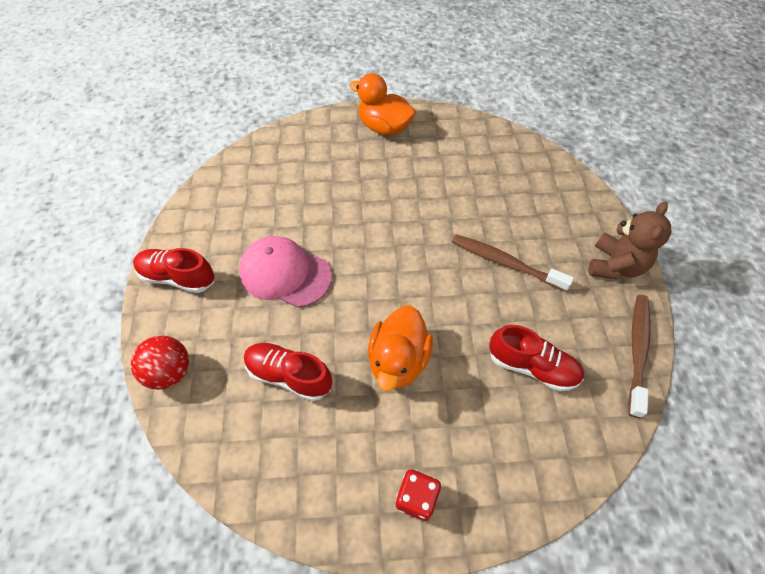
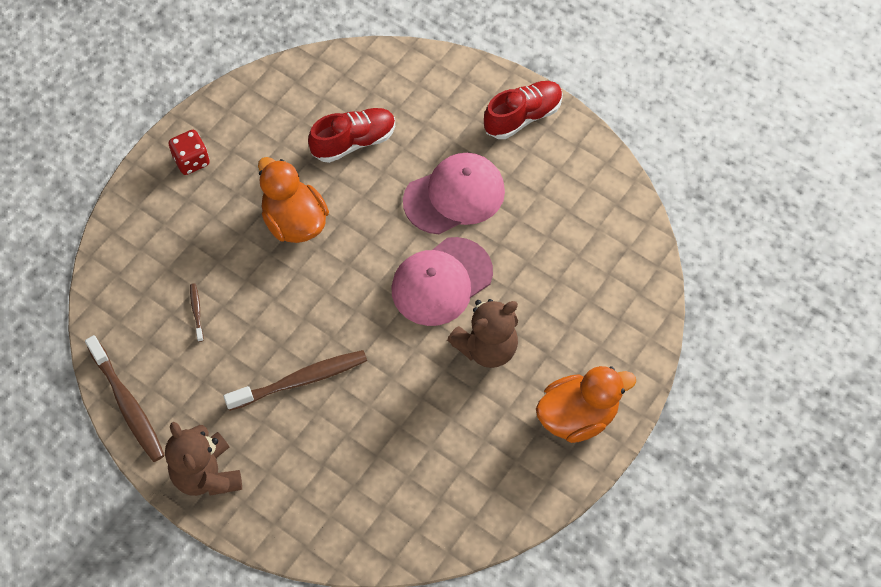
camera: 130 degrees right, 5 degrees up
(170, 372) = (430, 70): red ball -> none
(360, 237) = (441, 282): none -> pink cap
(383, 187) = (486, 347): none -> brown teddy bear
(532, 366) = (196, 311): red shoe -> brown toothbrush

